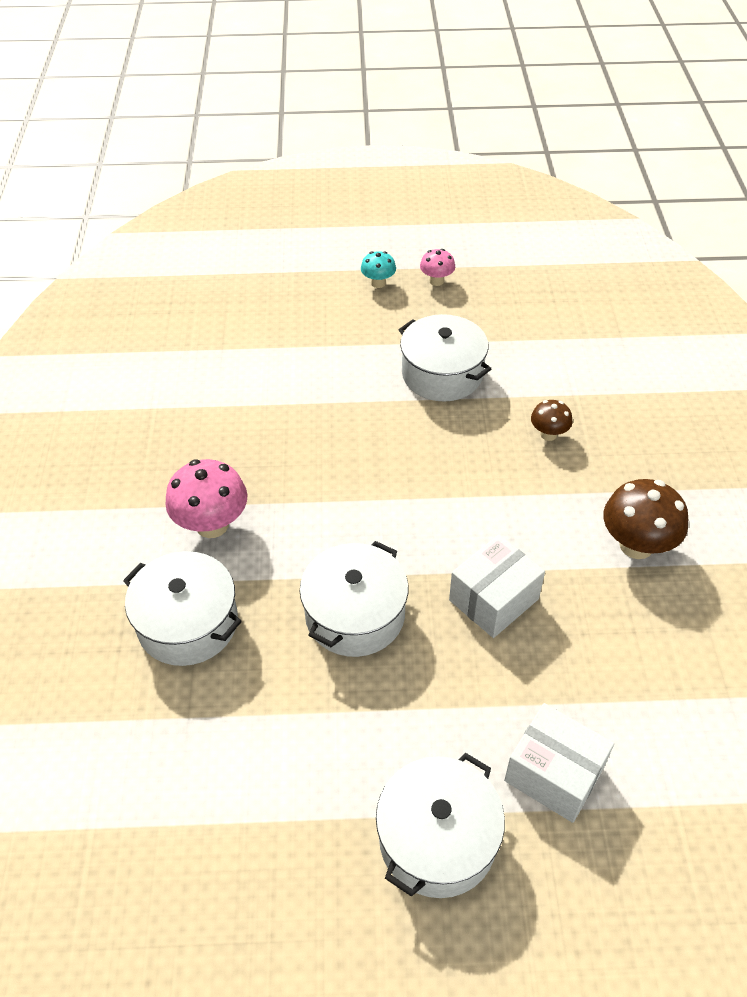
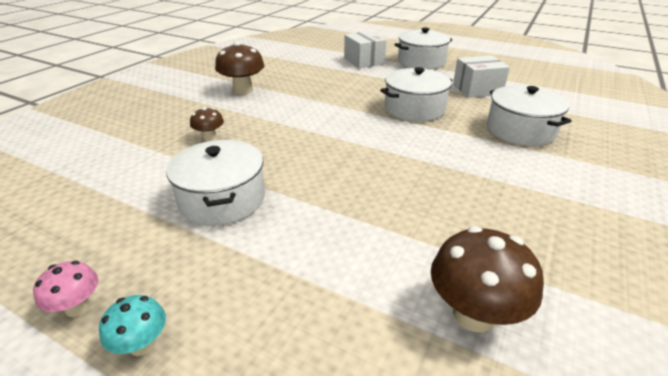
camera: 150 degrees left, 15 degrees down
(200, 368) = (473, 314): none -> brown mushroom
(212, 525) = (493, 167): pink mushroom -> none
(493, 599) = (336, 95): white box -> white box (477, 89)

